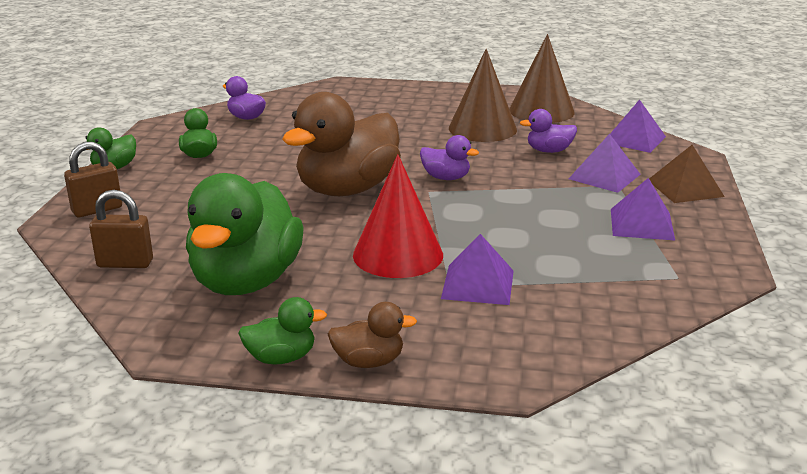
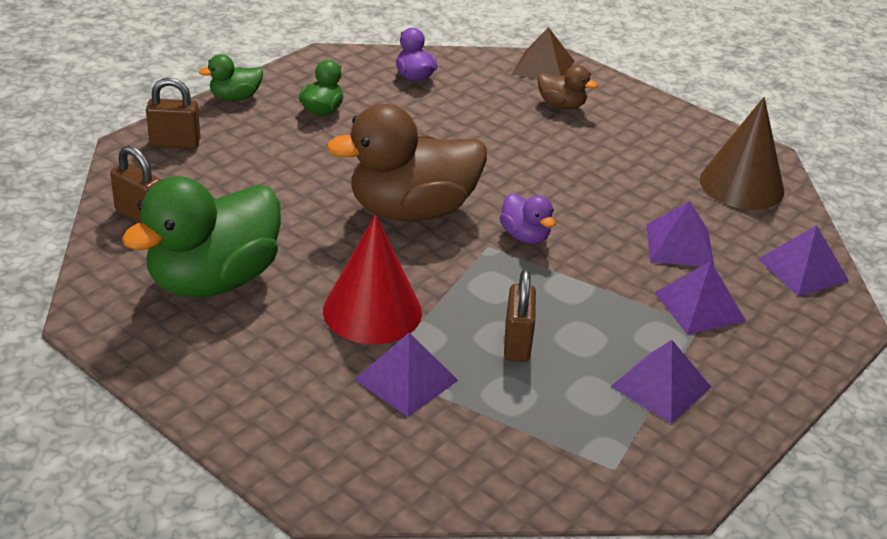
camera: 30 degrees right, 10 degrees up
(281, 358) = (159, 375): green duck -> none
(369, 362) = (222, 414): brown duck -> brown duck (561, 105)
(482, 128) = (642, 184): brown cone -> none
(523, 236) = (517, 343): none -> brown padlock
(549, 151) = (679, 245): purple duck -> purple pyramid
(685, 188) = (774, 362): brown pyramid -> brown pyramid (543, 67)

